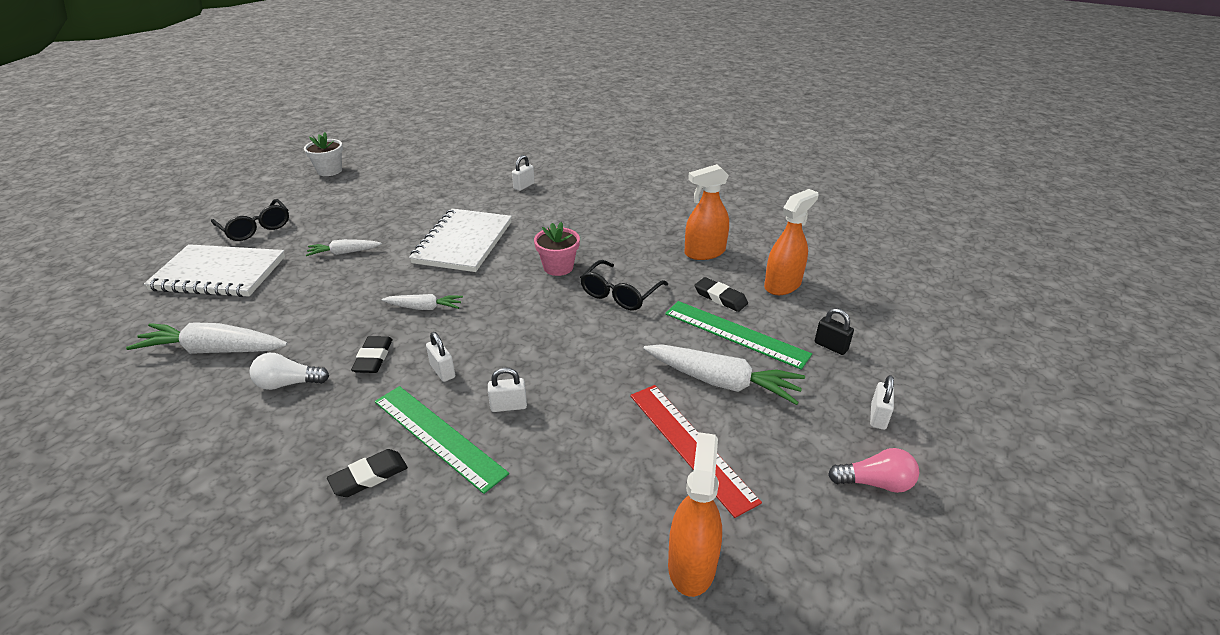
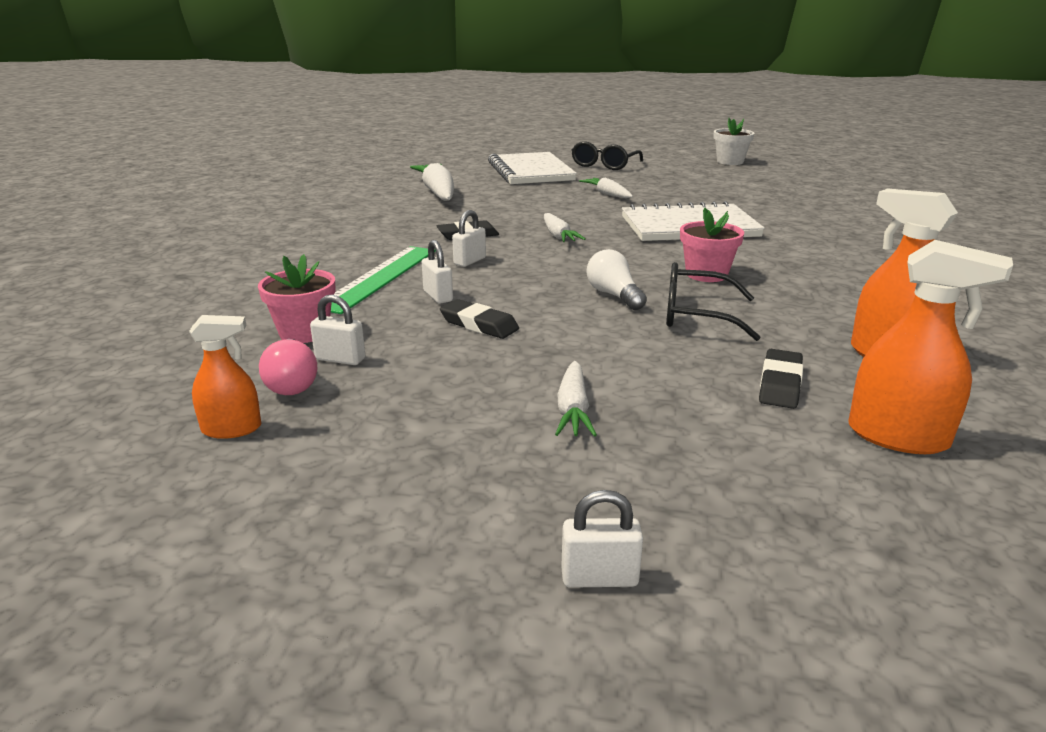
camera: 70 degrees right, 10 degrees down
(288, 383) = (415, 219): white light bulb -> white light bulb (614, 295)
(369, 476) = (320, 265): black eraser -> black eraser (479, 324)
(524, 186) = (852, 228): white padlock -> white padlock (340, 359)
(534, 504) = (304, 332): none -> pink flower pot
(690, 445) = (429, 403): red ruler -> none
(691, 564) = (232, 429): orange spray bottle -> orange spray bottle, size x0.62
(722, 382) = (573, 410): white carrot -> white carrot, size x0.57
(735, 334) = (699, 407): green ruler -> none
(831, 346) = (765, 506): black padlock -> none
(875, 483) = (420, 580): pink light bulb -> pink light bulb (292, 383)

